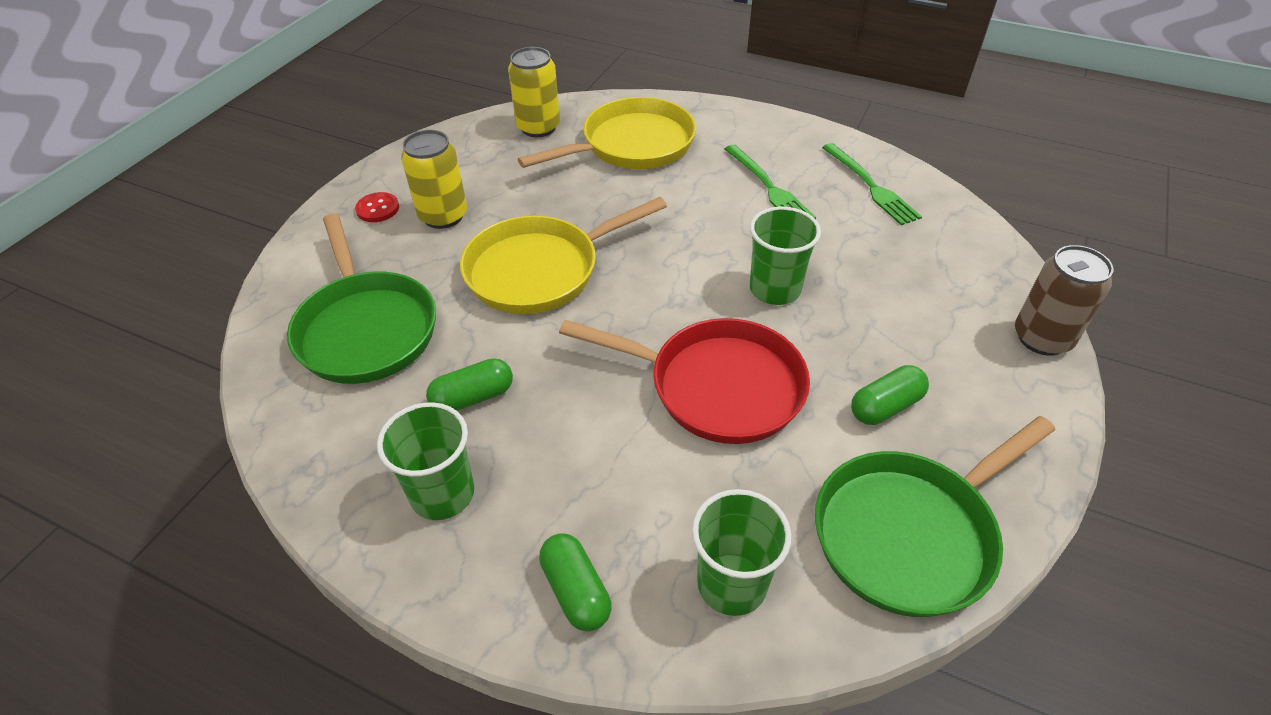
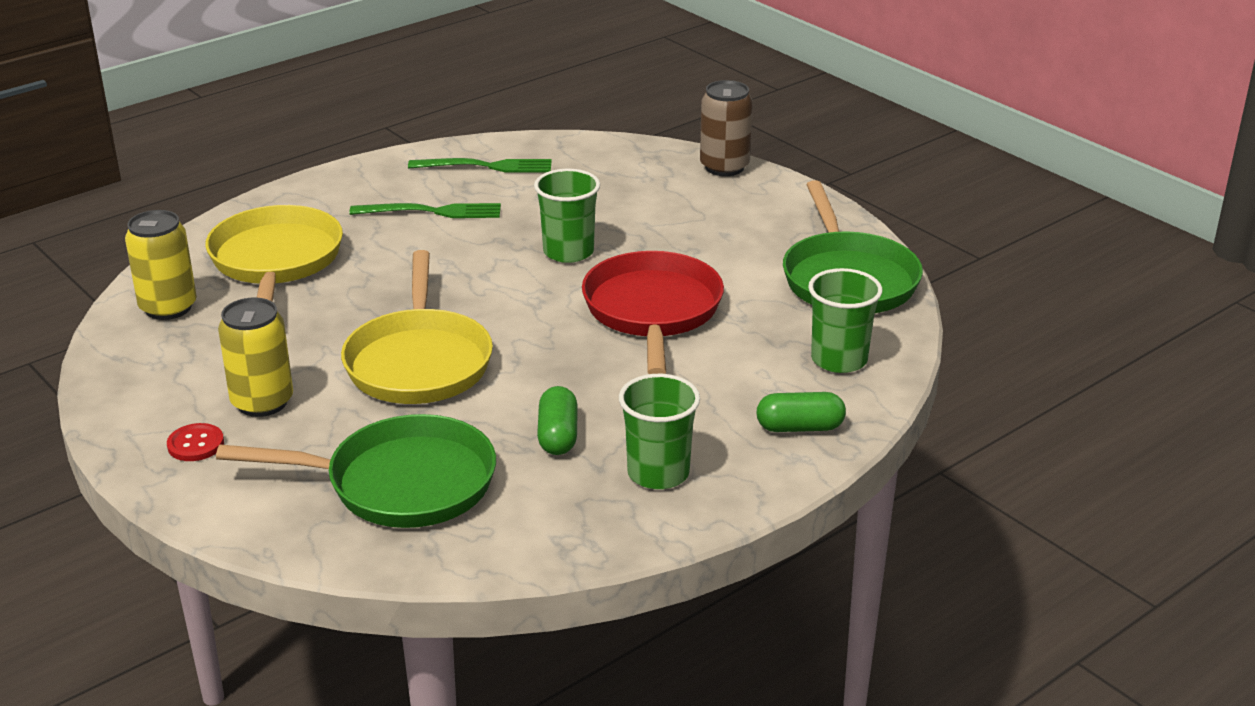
camera: 65 degrees left, 15 degrees down
(716, 386) = (653, 312): red pan -> red pan turned 45 degrees counterclockwise
(885, 406) = (734, 249): green capsule -> none

